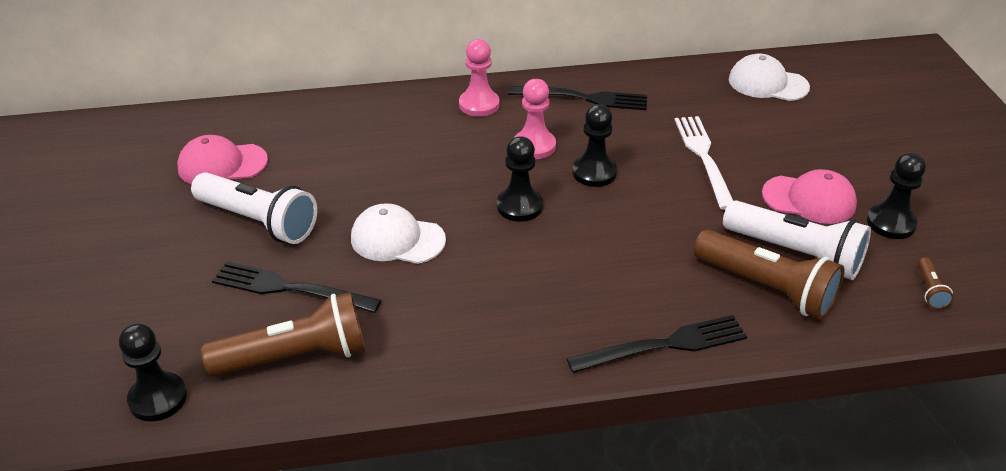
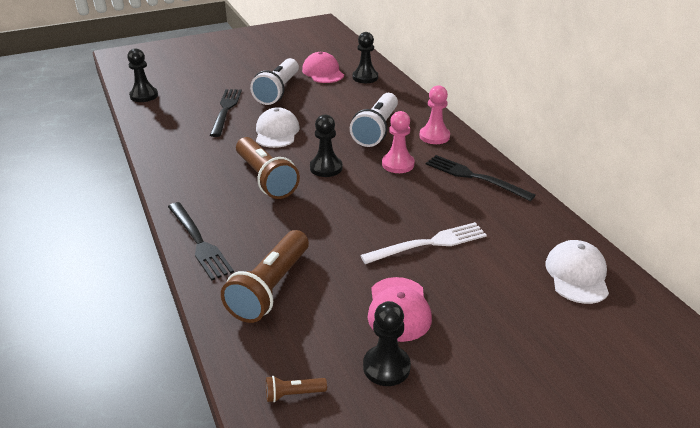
camera: 75 degrees right, 5 degrees down
(296, 356) = (175, 121): brown flashlight -> brown flashlight (266, 179)
(583, 98) = (474, 177): black fork -> black fork turned 135 degrees clockwise
(594, 173) = (379, 193): black pawn -> black pawn (365, 77)
(796, 253) = (319, 303): white flashlight -> white flashlight (377, 130)

